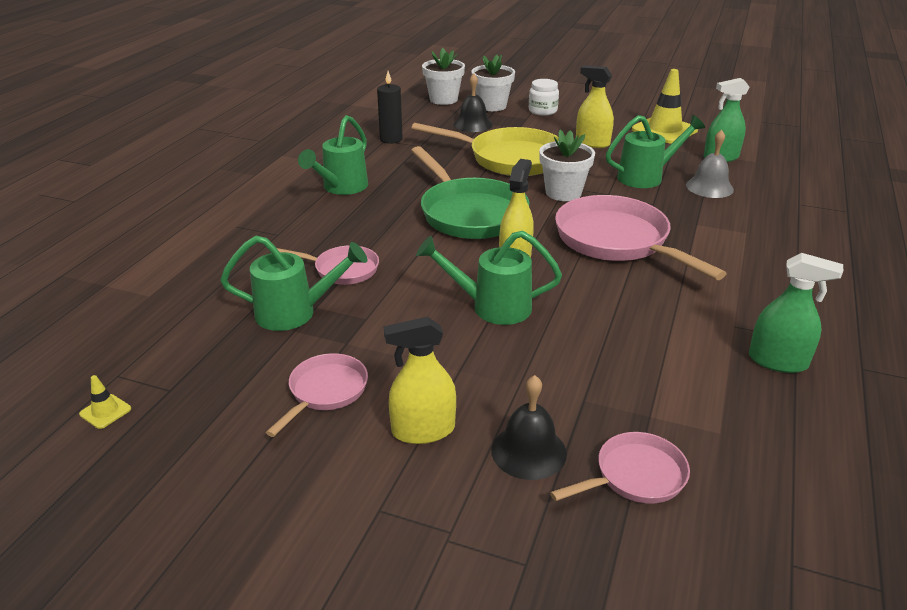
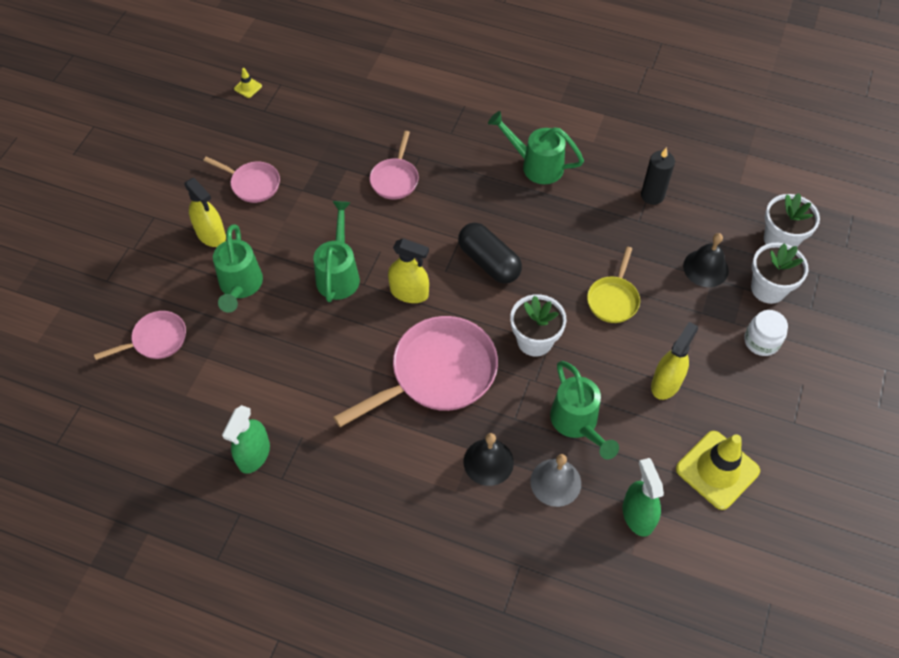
camera: 90 degrees right, 25 degrees up
(295, 313) = (339, 158): green watering can -> green watering can (240, 286)
(423, 430) = (211, 234): yellow spray bottle -> yellow spray bottle turned 150 degrees clockwise
(469, 213) = (489, 262): green pan -> black capsule
(510, 159) = (613, 299): yellow pan -> yellow pan, size x0.53
(528, 451) = (185, 287): black bell -> black bell (488, 462)
(635, 476) = (156, 340): pink pan -> pink pan turned 90 degrees counterclockwise

